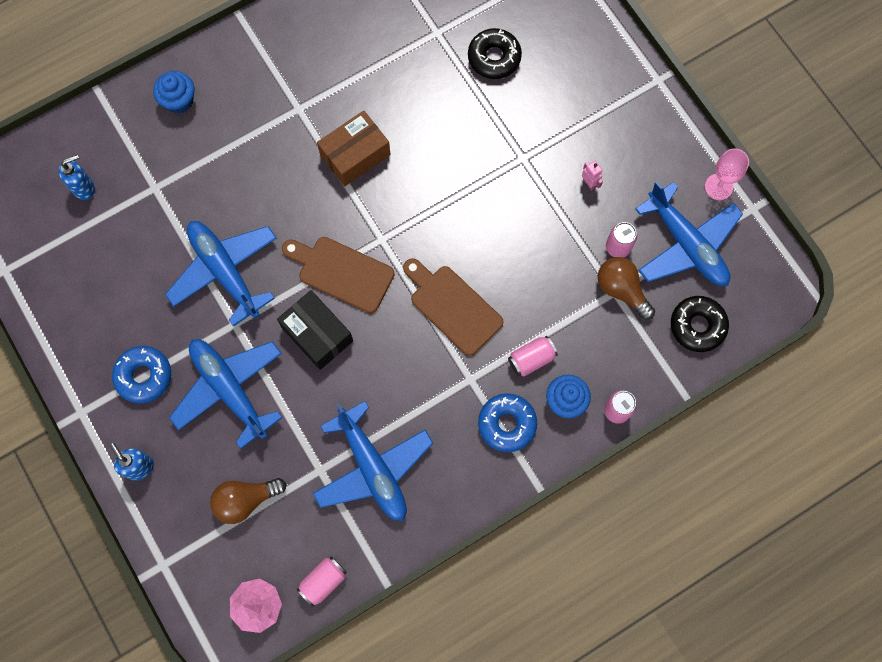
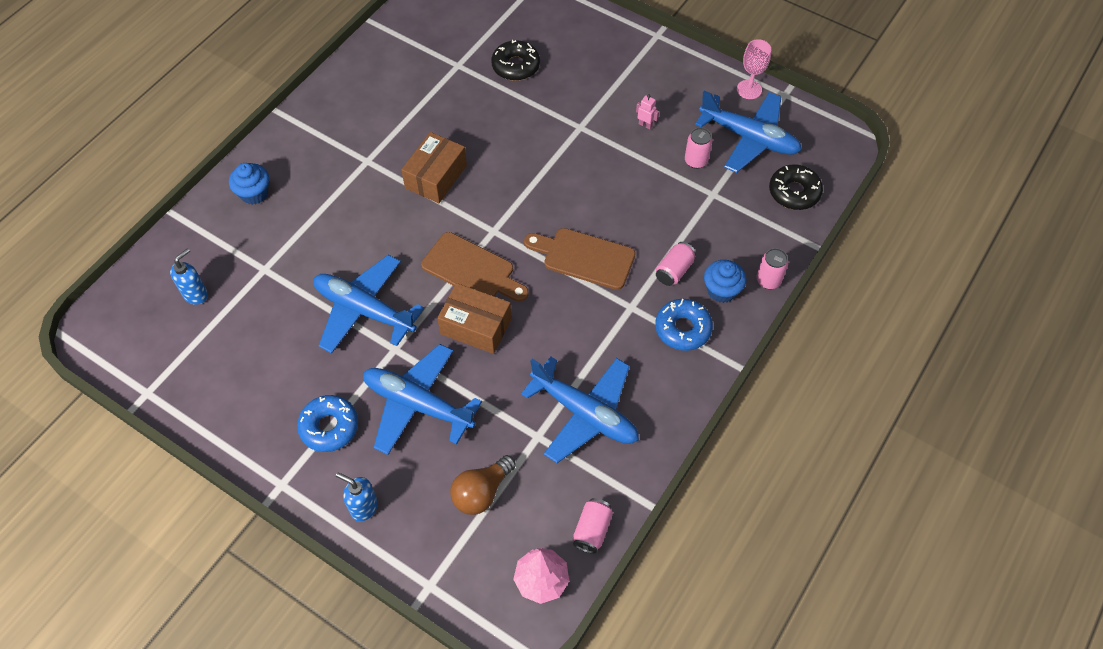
camera: 25 degrees left, 15 degrees down
(317, 334) = (476, 326): black box -> brown box
(341, 272) = (472, 269): brown cutting board -> brown cutting board turned 150 degrees counterclockwise
(621, 290) = (717, 190): brown light bulb -> none

